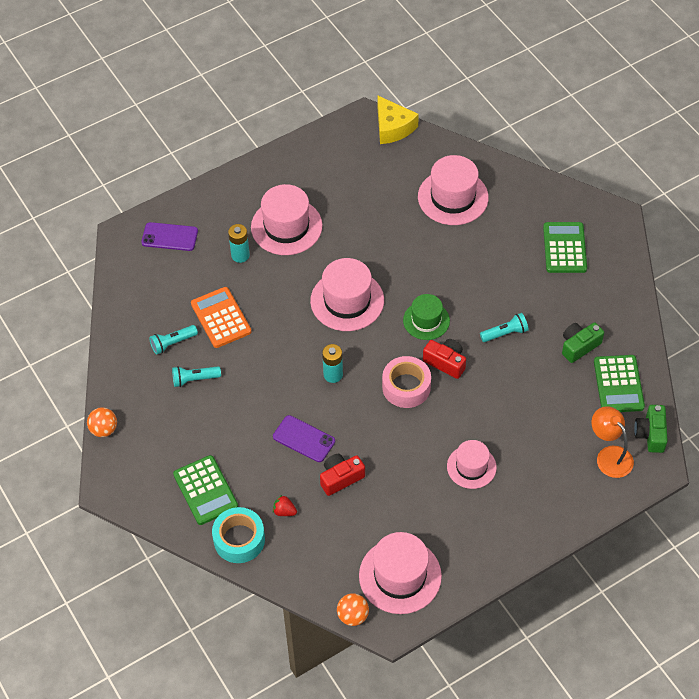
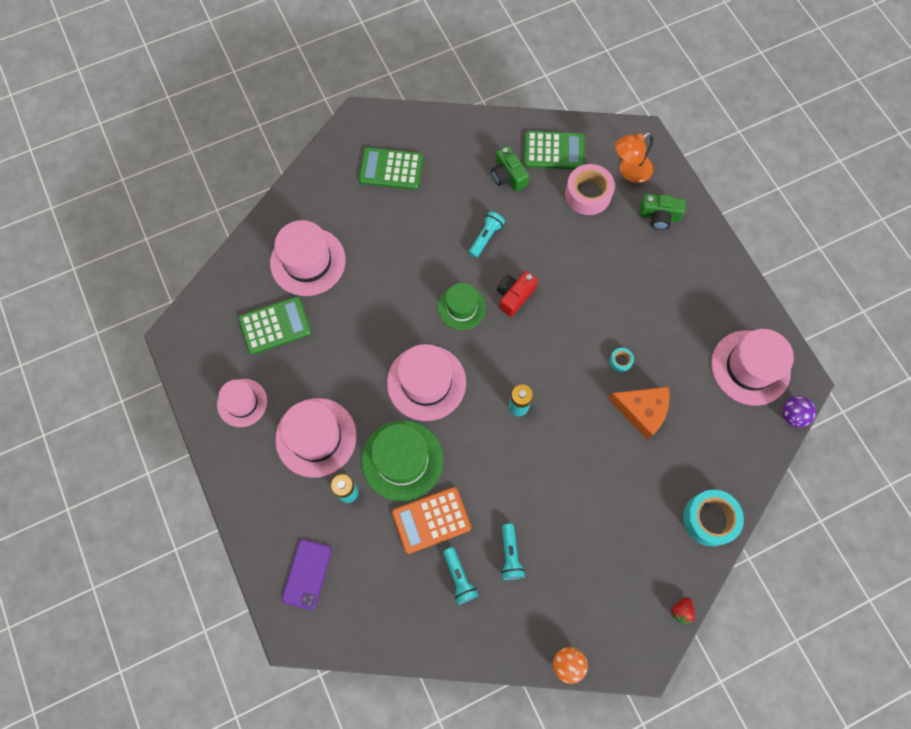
camera: 85 degrees left, 15 degrees up
(205, 490) = (650, 551): green calculator -> green calculator (275, 326)
(272, 290) = (402, 460): none -> green hat
(284, 511) = (678, 470): red strawberry -> red strawberry (681, 611)
(304, 439) = (594, 443): purple phone -> none
(340, 478) = (642, 411): red camera -> orange cheese
(353, 616) = (792, 415): orange ball -> purple ball
(390, 457) = (620, 361): none -> turquoise tape
(393, 127) = (198, 309): yellow cheese -> none
(406, 387) = (540, 336): pink tape -> pink tape (588, 194)
(471, 467) = (635, 289): pink hat -> pink hat (242, 402)
(505, 333) = (485, 237): turquoise flashlight -> turquoise flashlight turned 45 degrees clockwise
(650, 434) = (608, 135): green camera -> green camera (659, 216)

